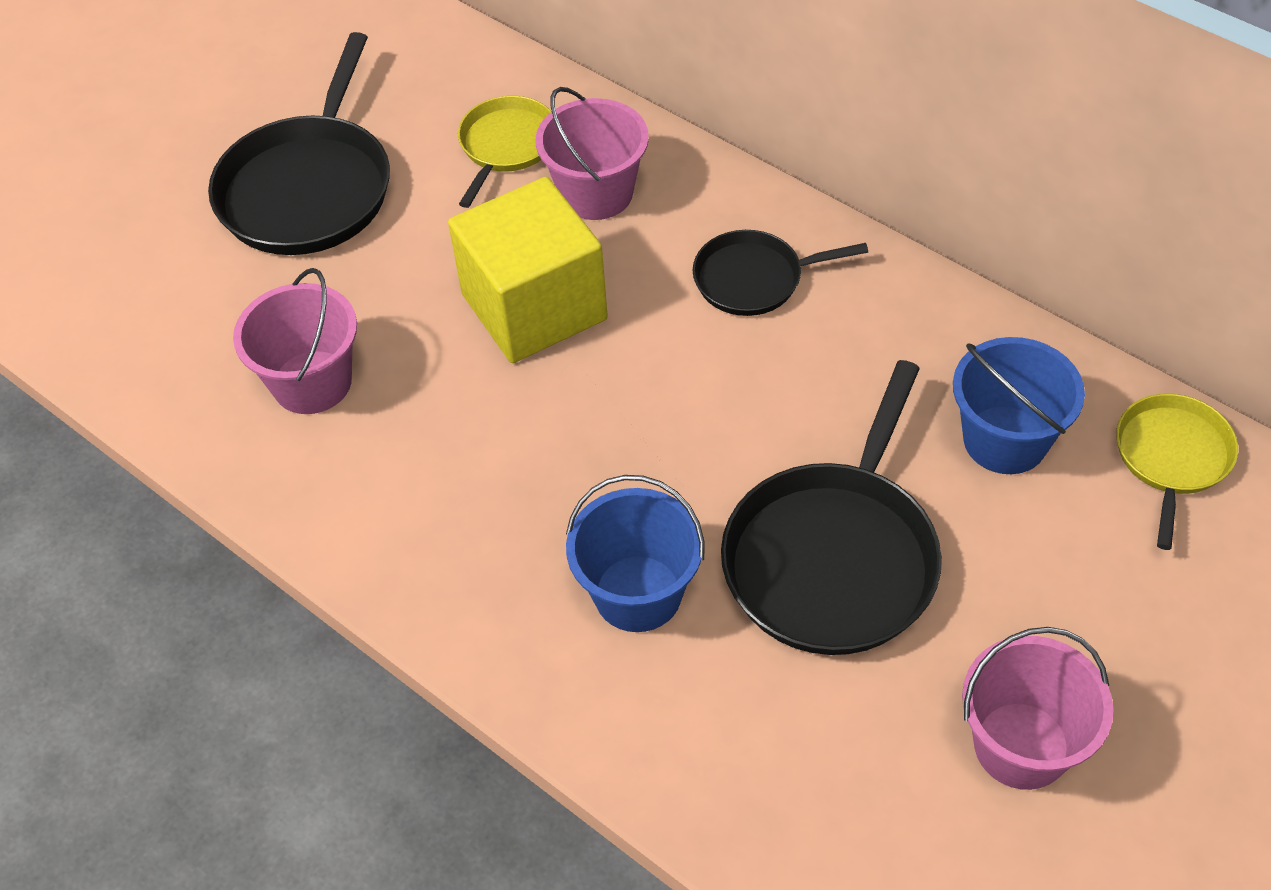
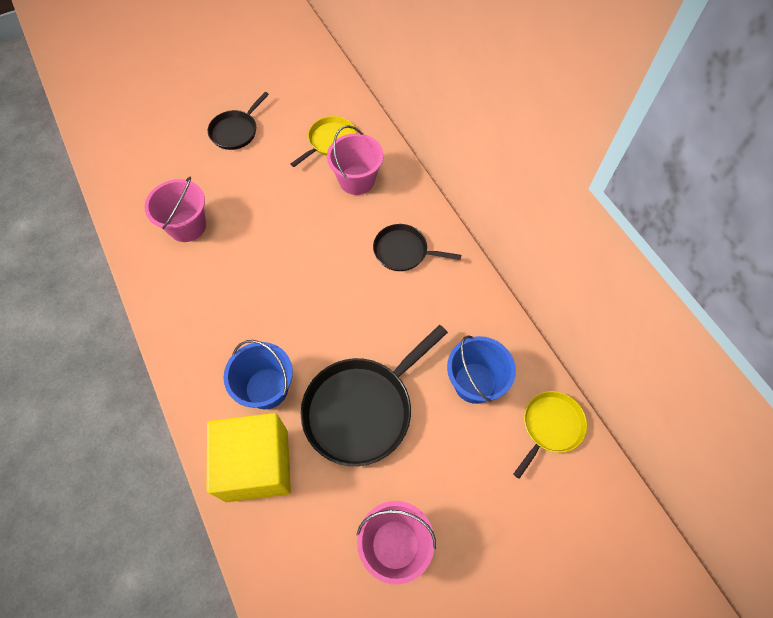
camera: 20 degrees right, 10 degrees up
(309, 189) = (236, 131): black pan -> black pan, size x0.57
(534, 307) = (299, 227): yellow cube -> yellow cube (257, 465)

